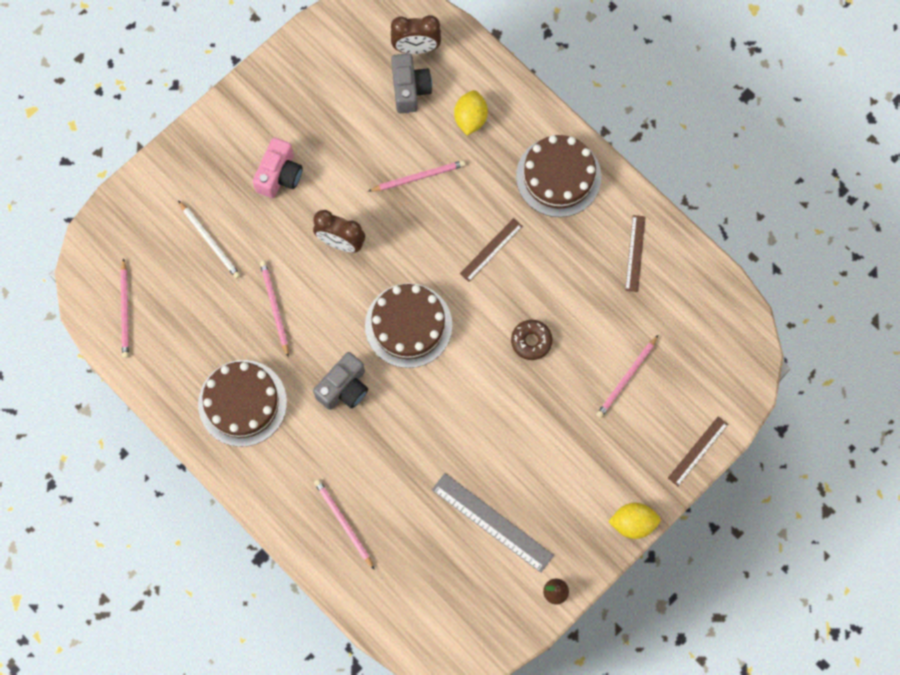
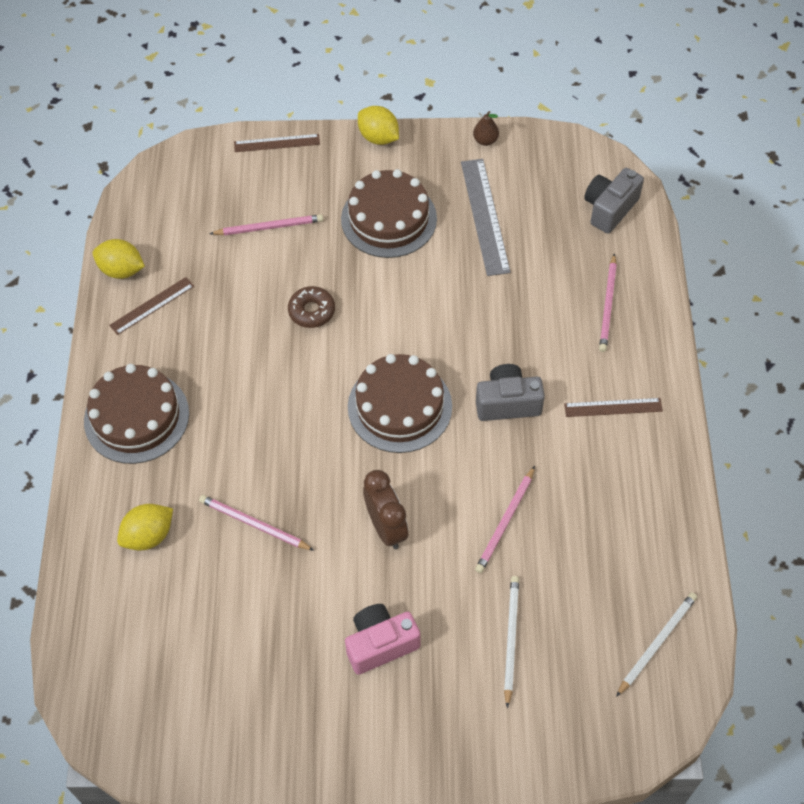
camera: 135 degrees left, 15 degrees down
(125, 311) = (657, 643): pink pencil -> white pencil
(242, 403) = (612, 464): brown cake -> brown cake (389, 219)
(410, 89) = (170, 616): grey camera -> grey camera (609, 209)
(416, 48) = (118, 652): brown clock -> none
(491, 250) = (262, 407): brown ruler -> brown ruler (613, 407)
(683, 259) = (122, 270): none -> yellow lemon

